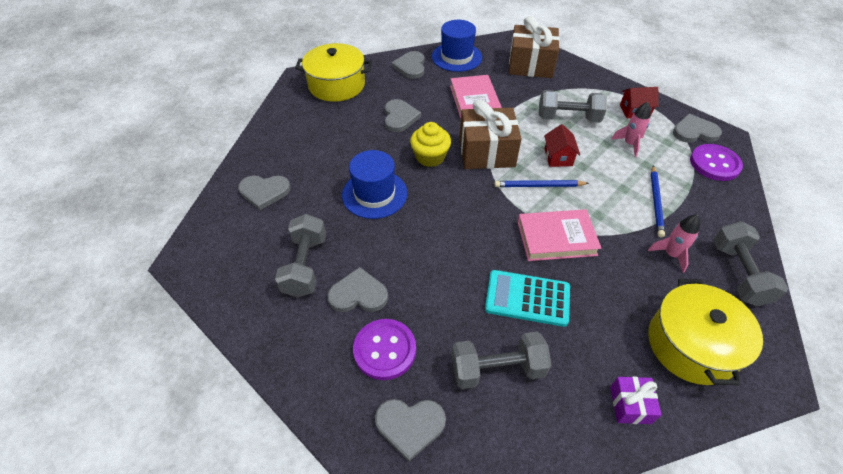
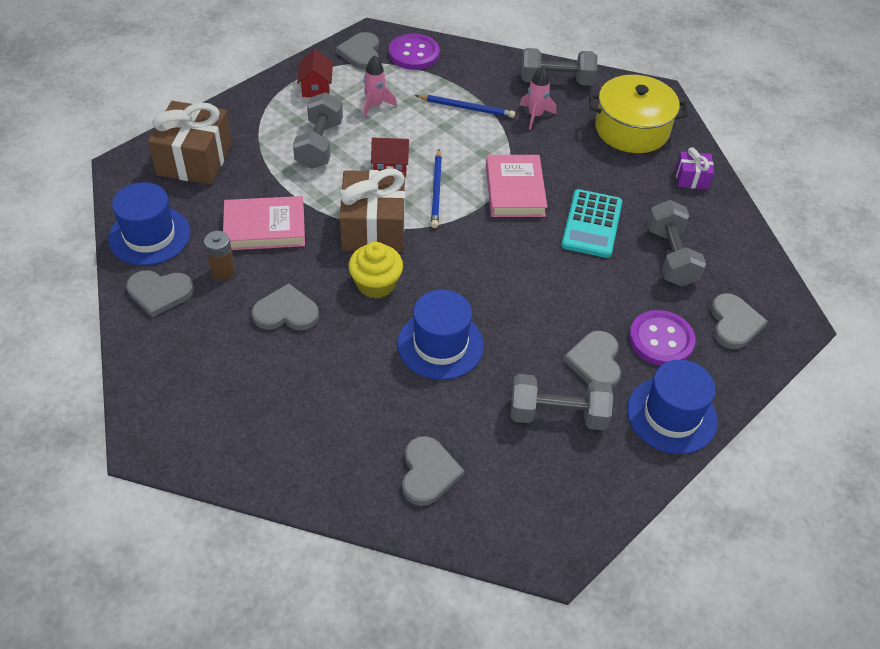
camera: 90 degrees left, 0 degrees up
(298, 351) = (671, 415): none -> blue hat
(336, 85) = (185, 391): yellow pot -> none
(431, 88) = (223, 271): none -> brown battery

